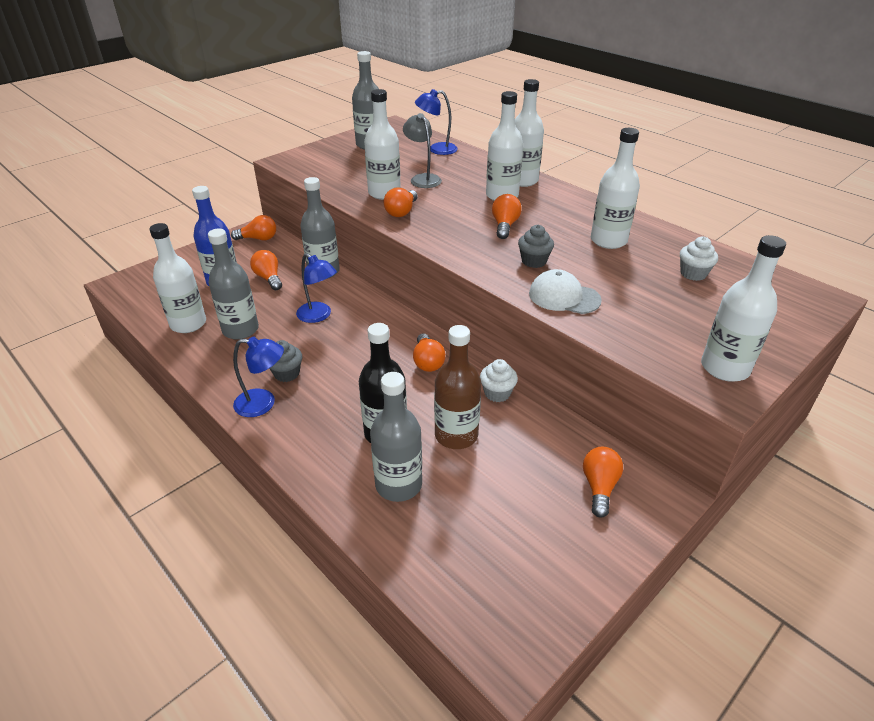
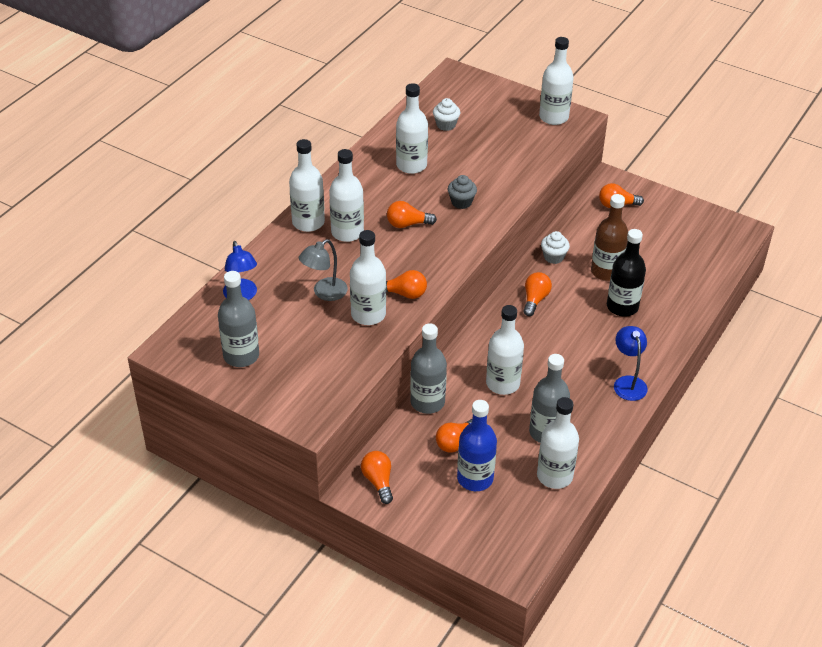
camera: 105 degrees left, 5 degrees up
(287, 374) = (588, 380): grey cupcake -> none
(319, 316) = (502, 383): blue lamp -> white bottle
(398, 485) = (663, 291): grey bottle -> none
(427, 362) = (535, 299): orange light bulb -> orange light bulb turned 45 degrees counterclockwise
(564, 297) = (506, 184): white cap -> none

